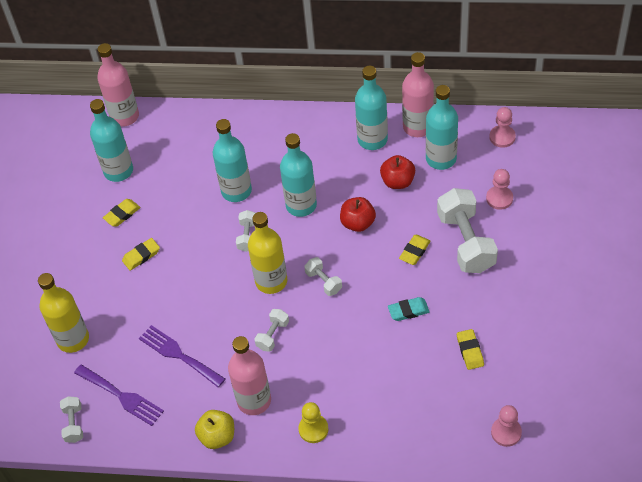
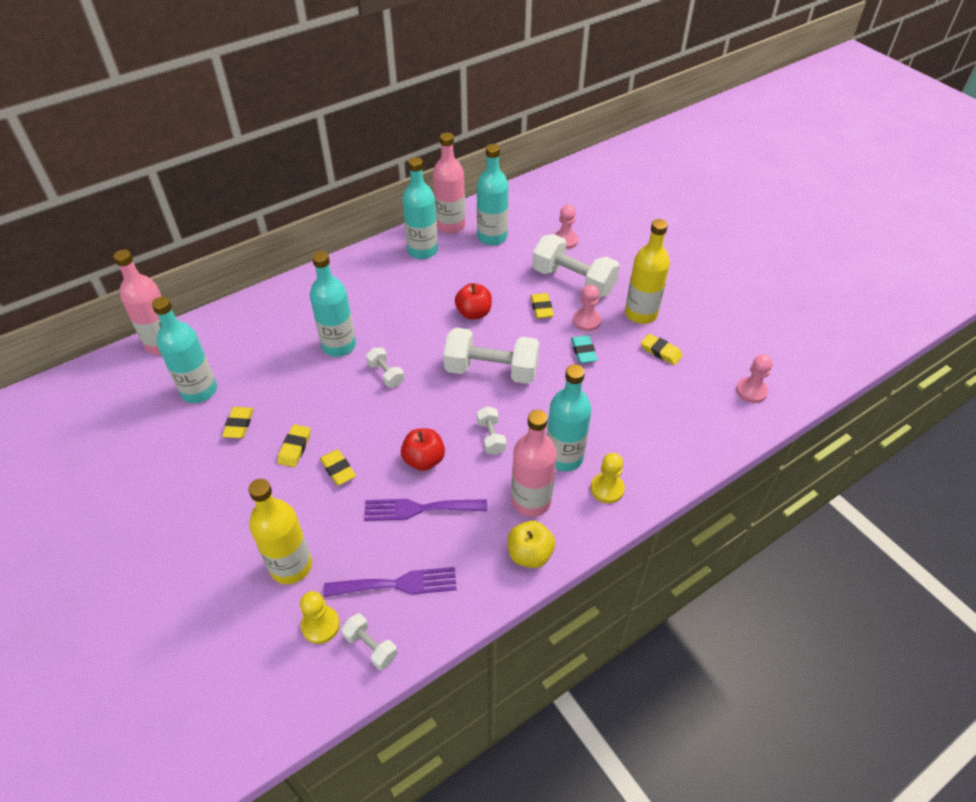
camera: 45 degrees left, 5 degrees down
(58, 390) = (320, 625): none -> yellow pawn
(154, 290) = (338, 469): none -> yellow eraser
(271, 281) = (444, 396): yellow bottle -> yellow bottle (641, 314)
(301, 205) = (411, 326): turquoise bottle -> turquoise bottle (564, 457)
(323, 282) = (491, 370): white dumbbell -> white dumbbell, size x2.06
(398, 181) = (475, 268): red apple -> red apple (424, 460)
(408, 311) = (583, 351): turquoise eraser -> turquoise eraser turned 45 degrees counterclockwise
(502, 137) = (522, 202): pink pawn -> pink pawn (586, 321)

